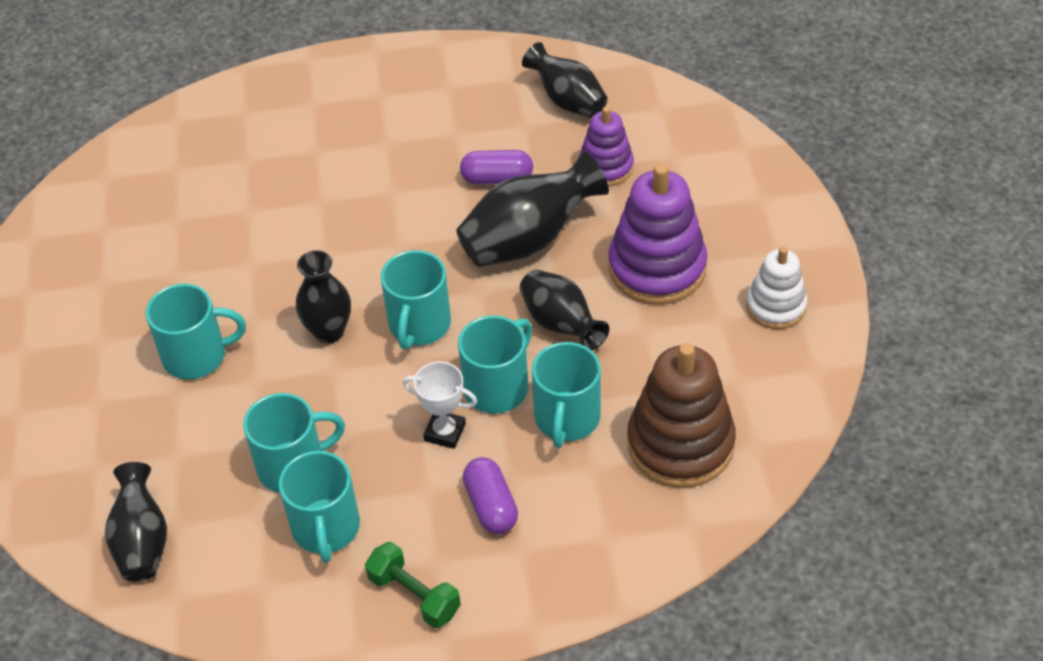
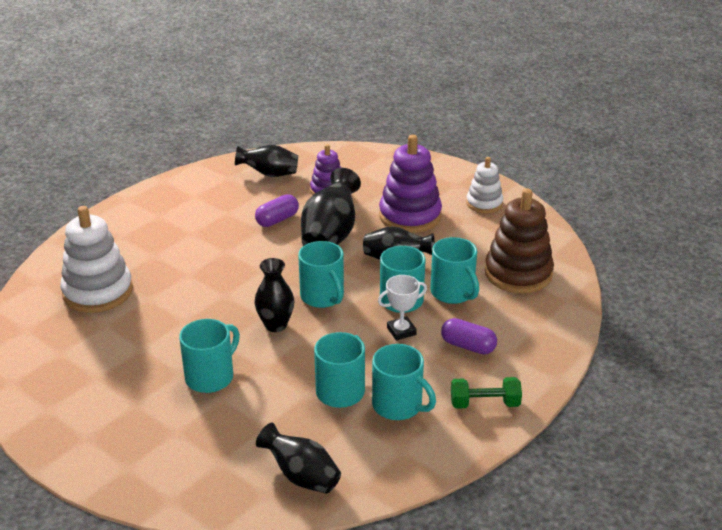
camera: 45 degrees left, 15 degrees down
(214, 169) = (98, 292): none -> white stacking toy

